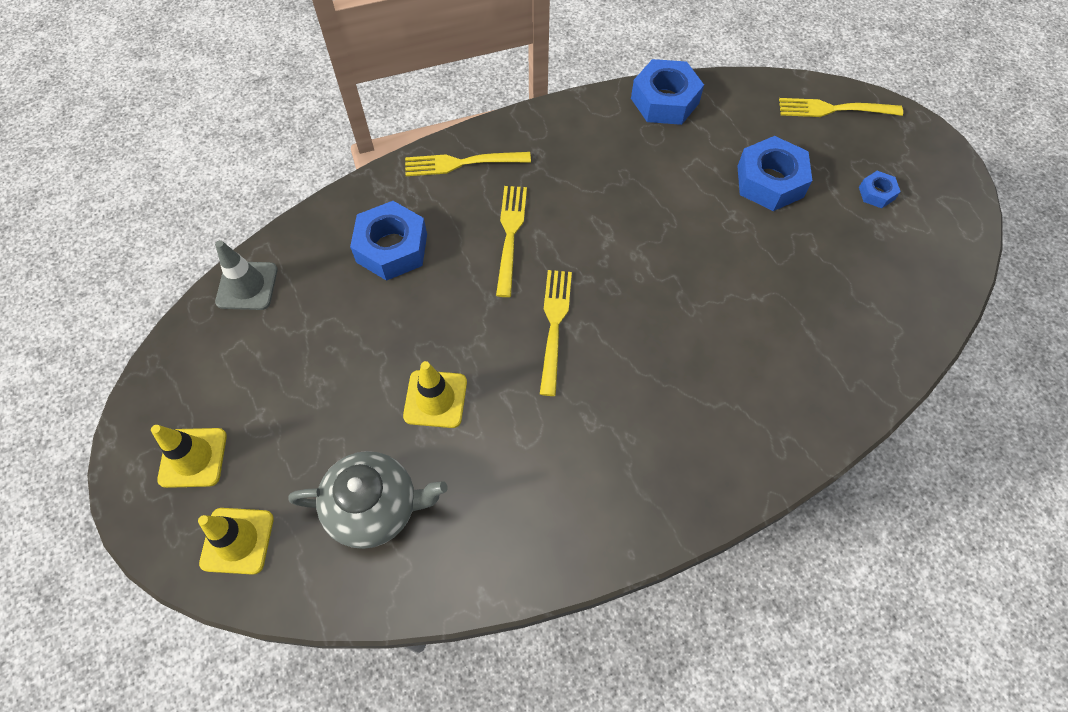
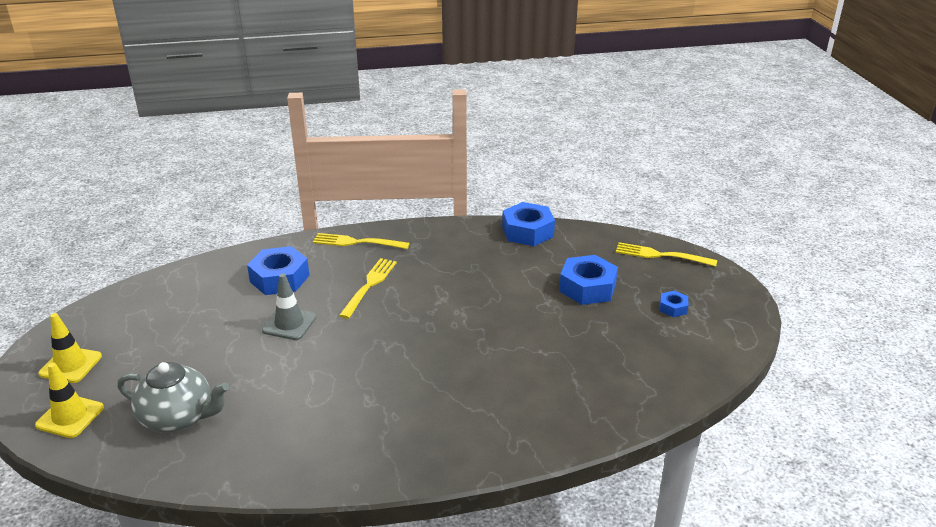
camera: 15 degrees right, 30 degrees down
(247, 286) = (167, 282): grey traffic cone -> grey traffic cone (289, 324)
(435, 399) = (260, 365): yellow traffic cone -> none
(554, 325) = (373, 340): yellow fork -> none

